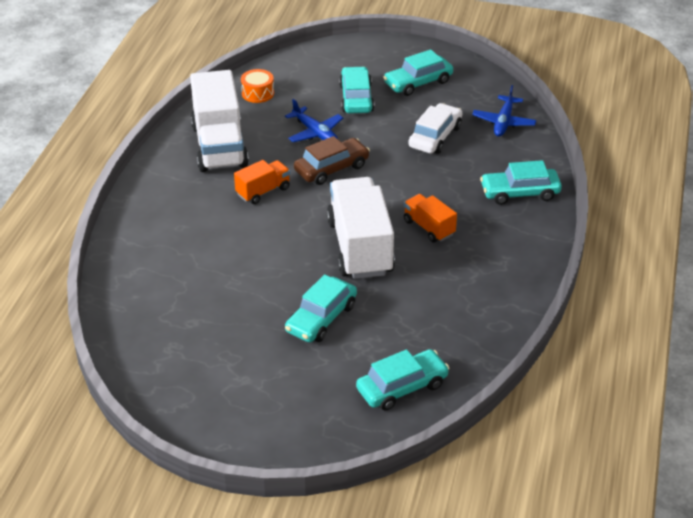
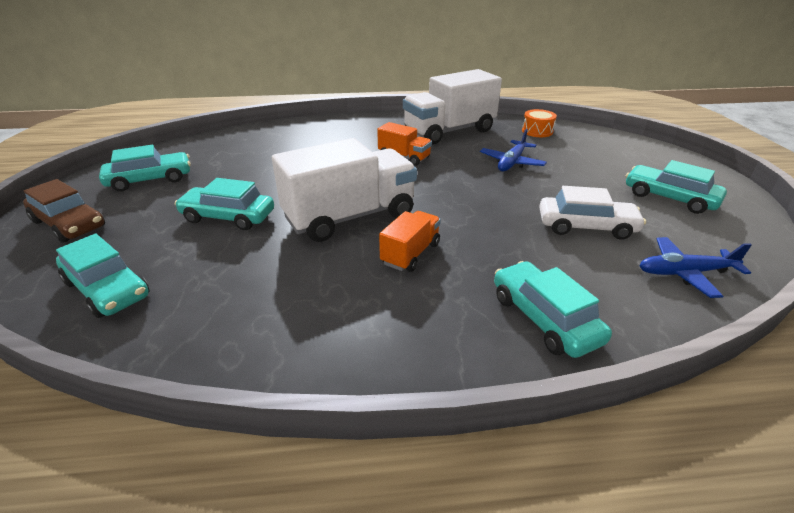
camera: 70 degrees right, 5 degrees down
(331, 168) = (465, 180): brown car -> brown car (69, 224)
(356, 98) = (591, 171): turquoise car -> turquoise car (150, 180)

